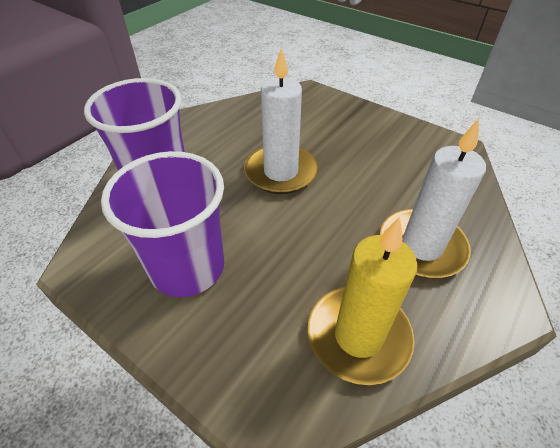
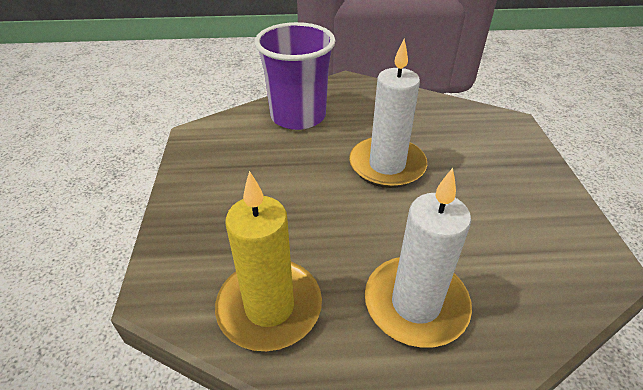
camera: 50 degrees right, 5 degrees down
(187, 267) = (240, 177): purple cup -> none

